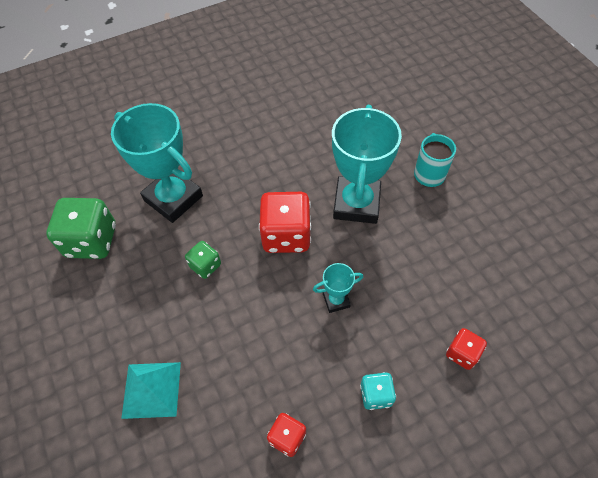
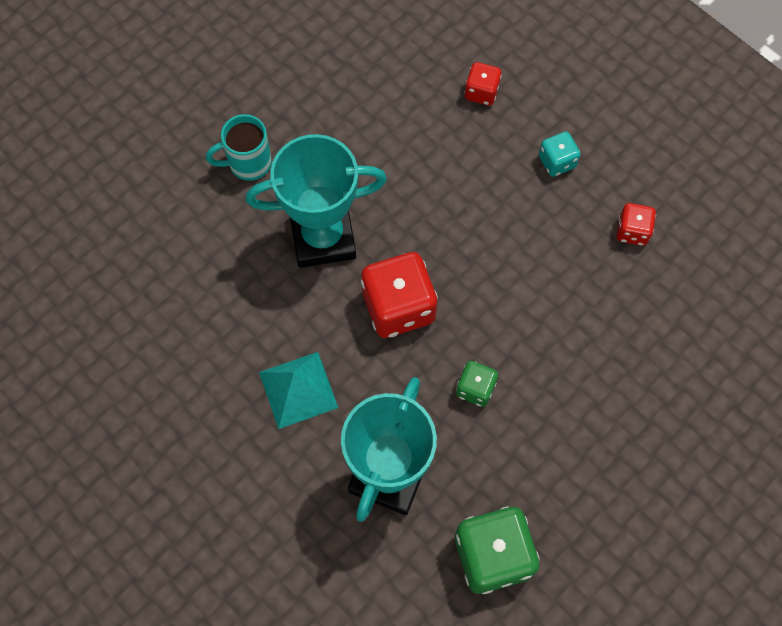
camera: 110 degrees left, 10 degrees up
(151, 389) = (644, 384): turquoise pyramid -> turquoise pyramid (298, 389)
(336, 300) = (466, 226): turquoise trophy -> none

